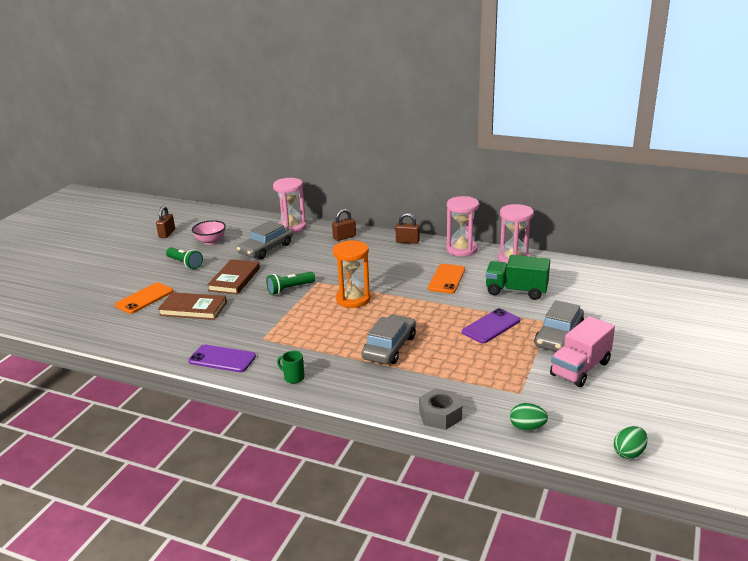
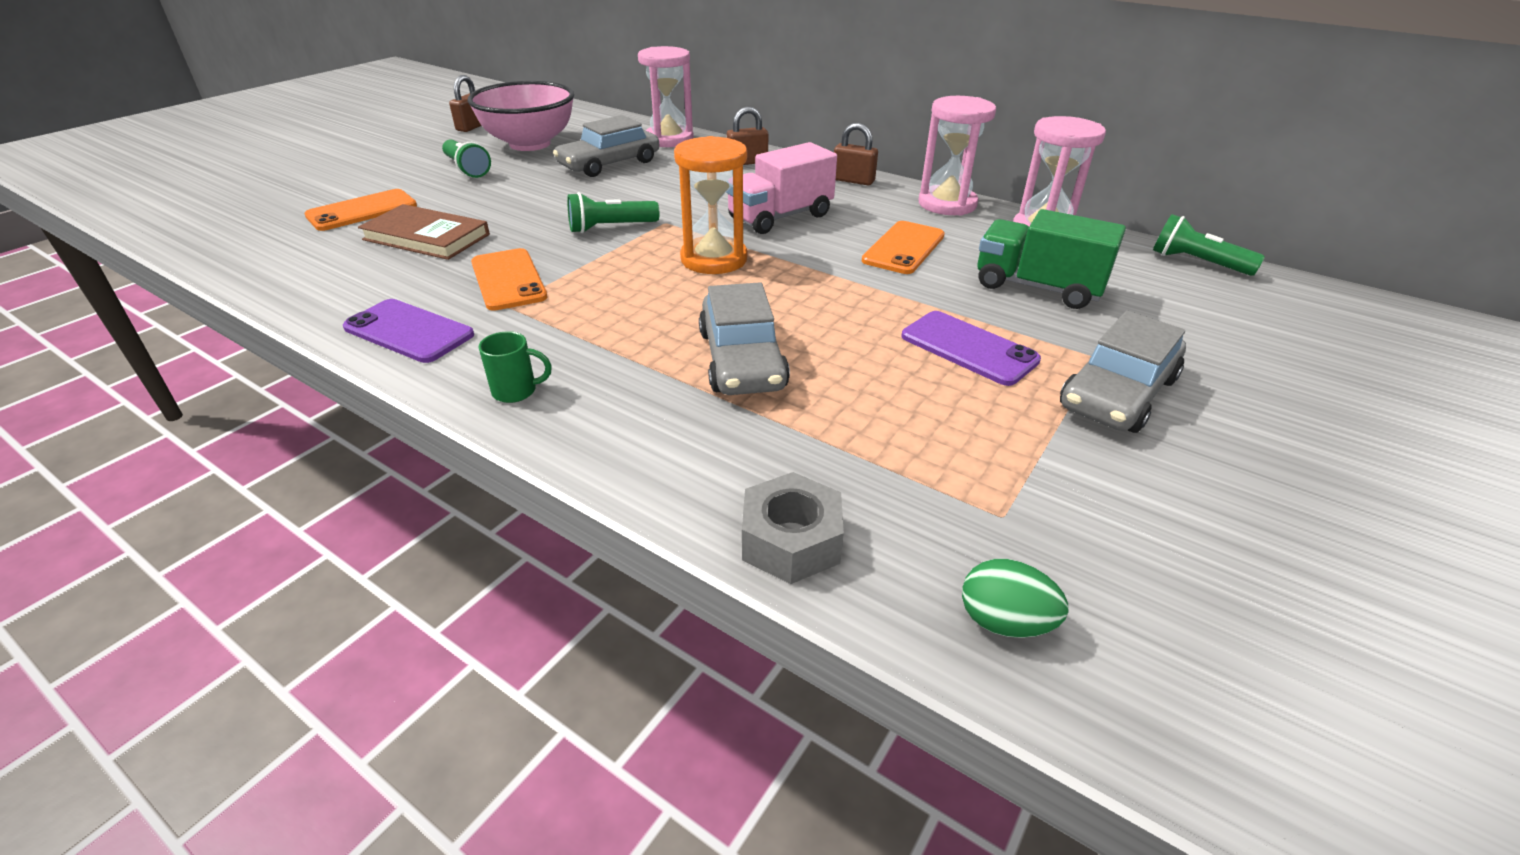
camera: 10 degrees right, 10 degrees up
(210, 241) = (530, 144): pink bowl -> pink bowl, size x1.79
(234, 279) = (528, 201): brown book -> none
(254, 326) = (508, 280): none -> orange phone
(293, 378) = (516, 391): green mug -> green mug turned 135 degrees clockwise
(389, 347) = (741, 359): grey car -> grey car turned 135 degrees clockwise
(491, 326) = (969, 348): purple phone -> purple phone turned 75 degrees clockwise
(580, 369) = (1164, 478): pink truck -> pink truck (780, 217)
(589, 267) = (1197, 263): none -> green flashlight
(629, 453) = (1302, 777): green egg -> none

